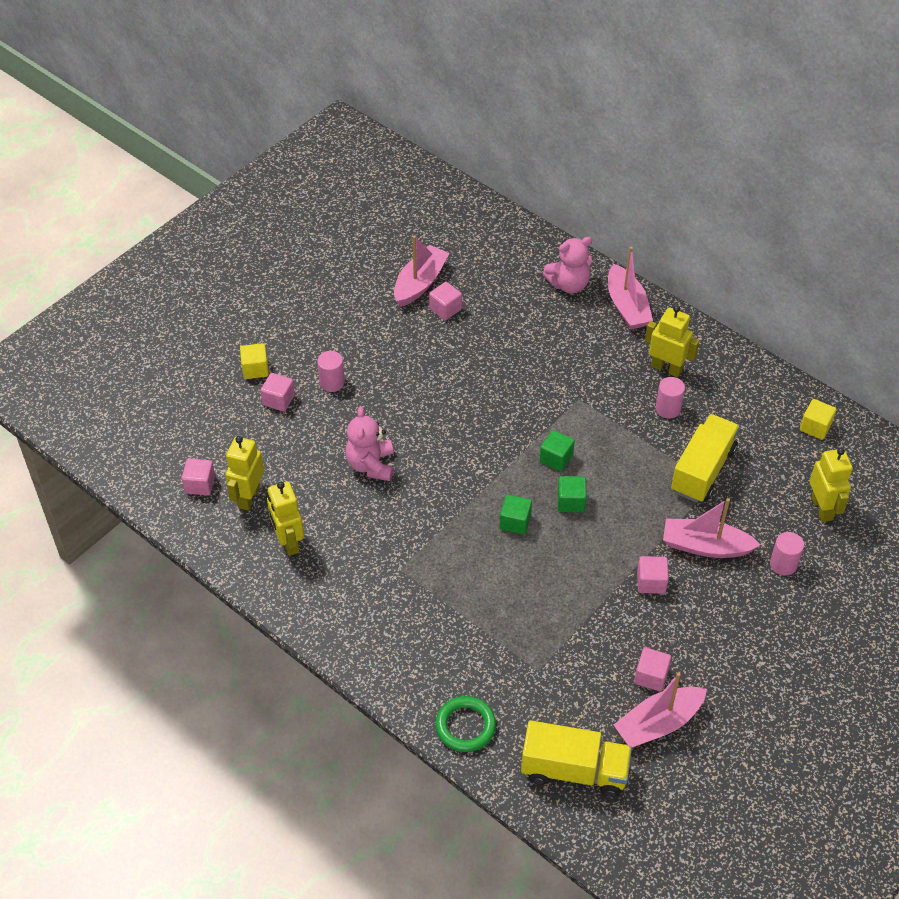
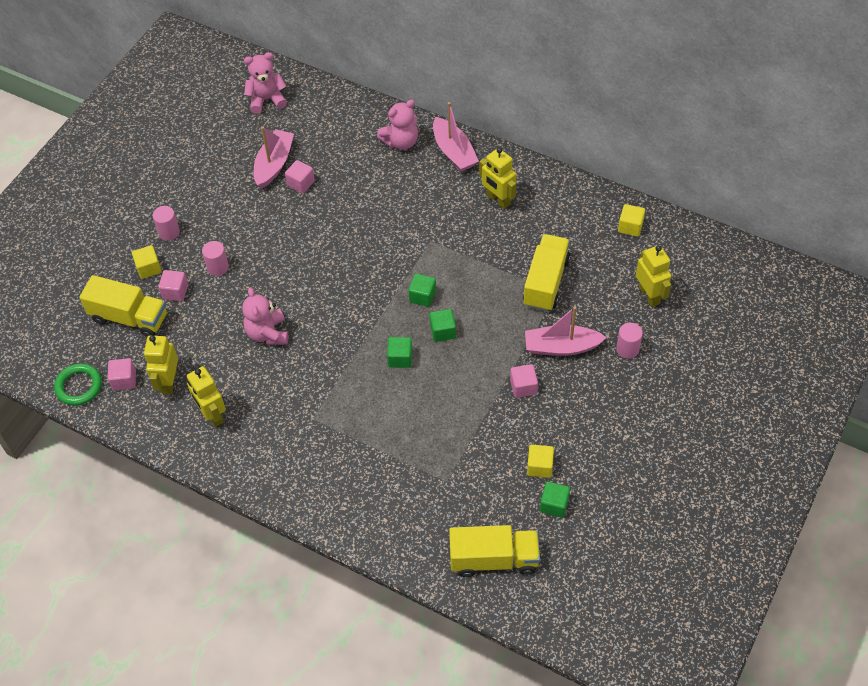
camera: 10 degrees left, 5 degrees up
(221, 418) = (129, 317): none -> yellow truck
(428, 212) = (267, 100): none -> pink teddy bear
(465, 726) = (396, 541): green ring -> green ring (79, 386)
(651, 676) = (540, 466): pink cube -> yellow cube
(658, 723) = (554, 505): pink boat -> green cube
(666, 368) = (498, 200): yellow robot -> yellow robot turned 150 degrees counterclockwise
(668, 409) = (506, 235): pink cylinder -> pink cylinder (169, 232)

